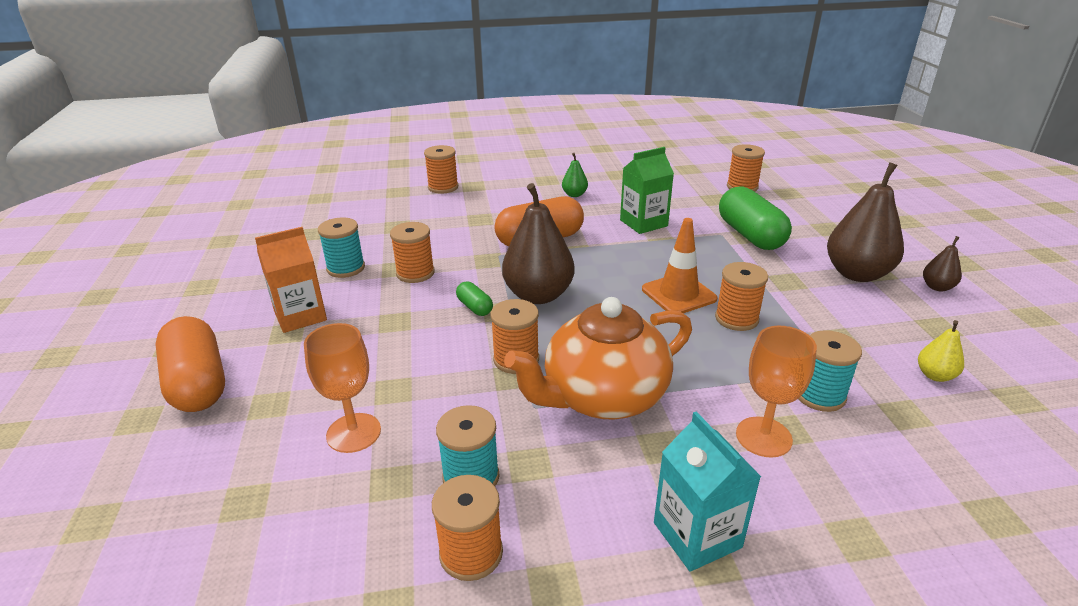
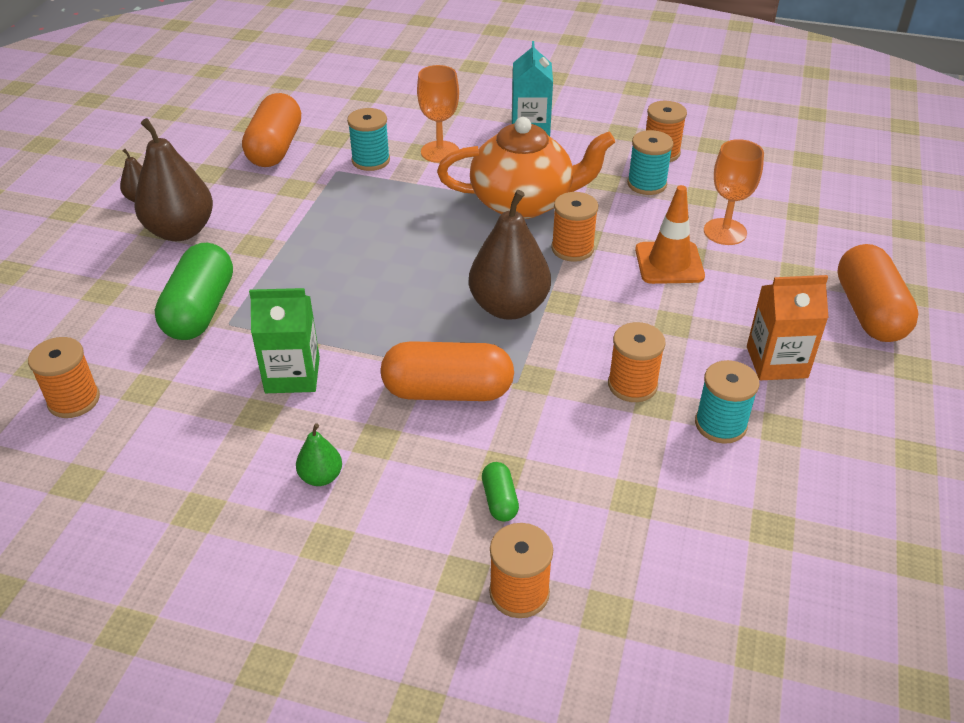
camera: 155 degrees left, 10 degrees up
(474, 307) = (583, 313): green capsule -> green capsule (500, 500)
(678, 294) = (371, 264): orange traffic cone -> orange traffic cone (669, 263)
(736, 319) = (351, 226): orange spool -> none
(935, 375) = (275, 148): yellow pear -> orange capsule

